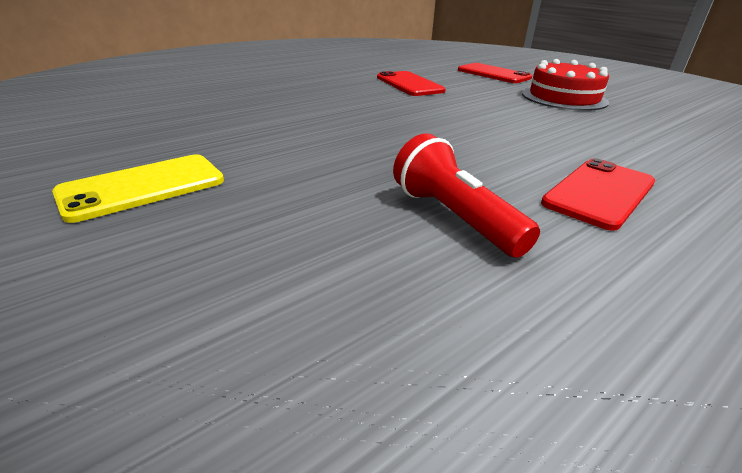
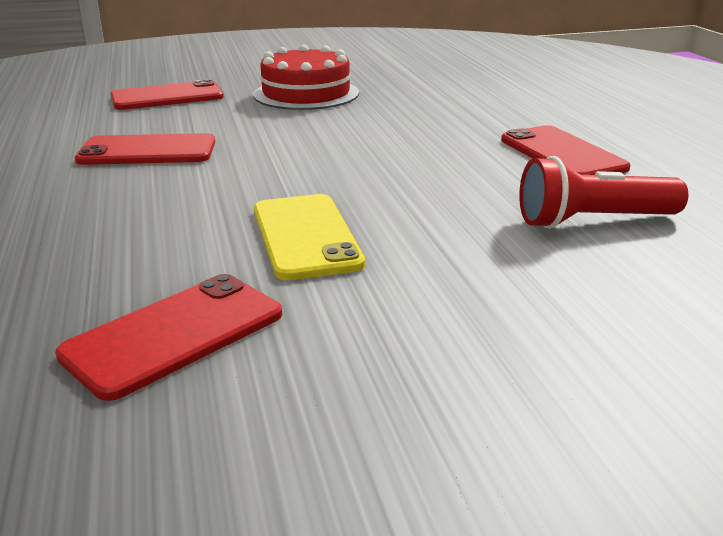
camera: 65 degrees left, 5 degrees down
(143, 187) = (439, 411): yellow phone -> yellow phone (305, 236)
(211, 123) = (175, 334): none -> red phone

